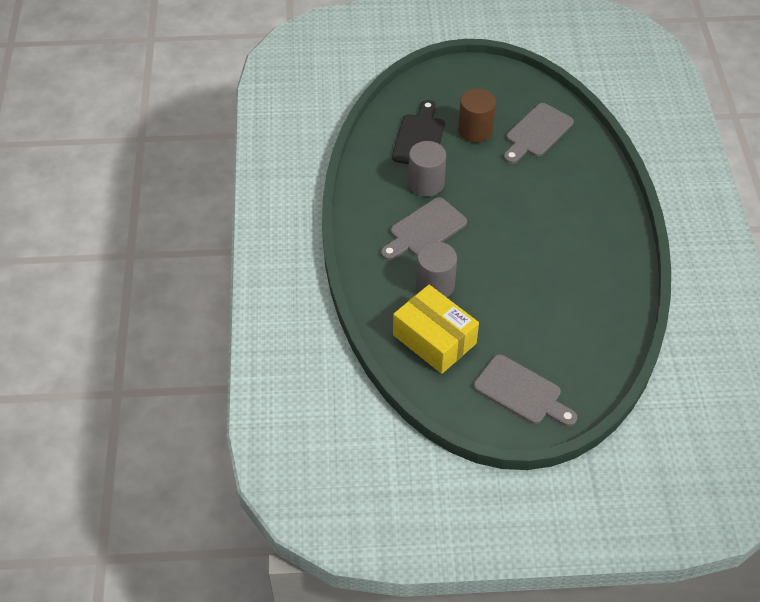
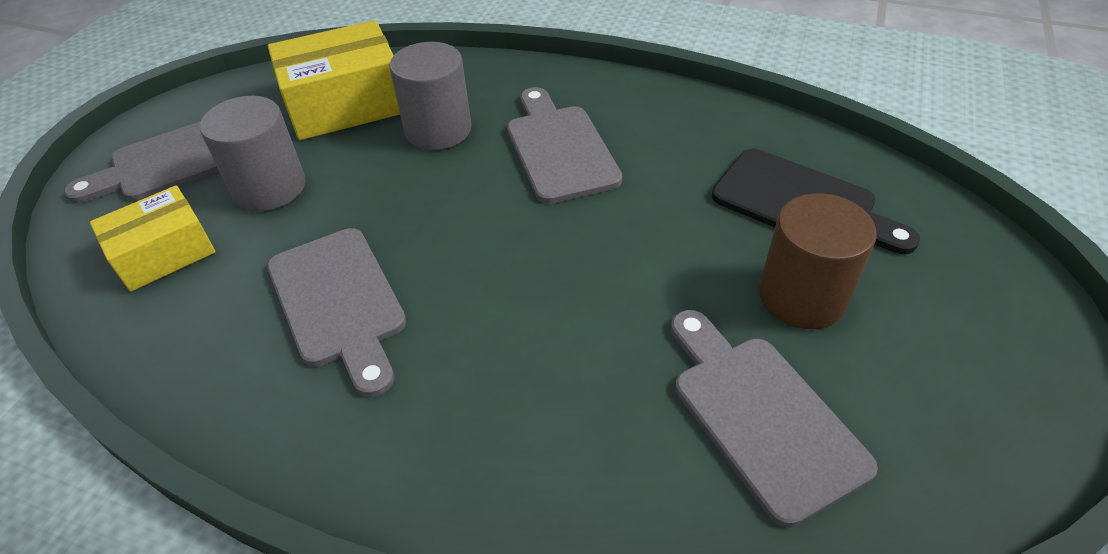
camera: 115 degrees right, 5 degrees down
(426, 183) = (669, 179): grey cylinder -> grey cylinder (269, 188)
(565, 269) = (338, 302): none -> grey cutting board
(580, 351) = (164, 253): none -> yellow box

